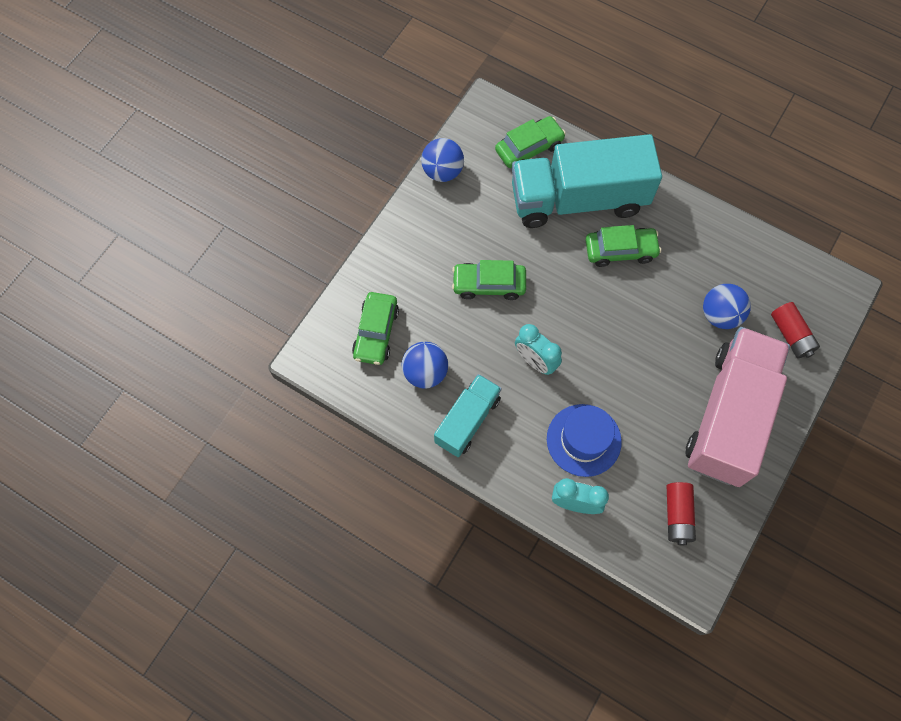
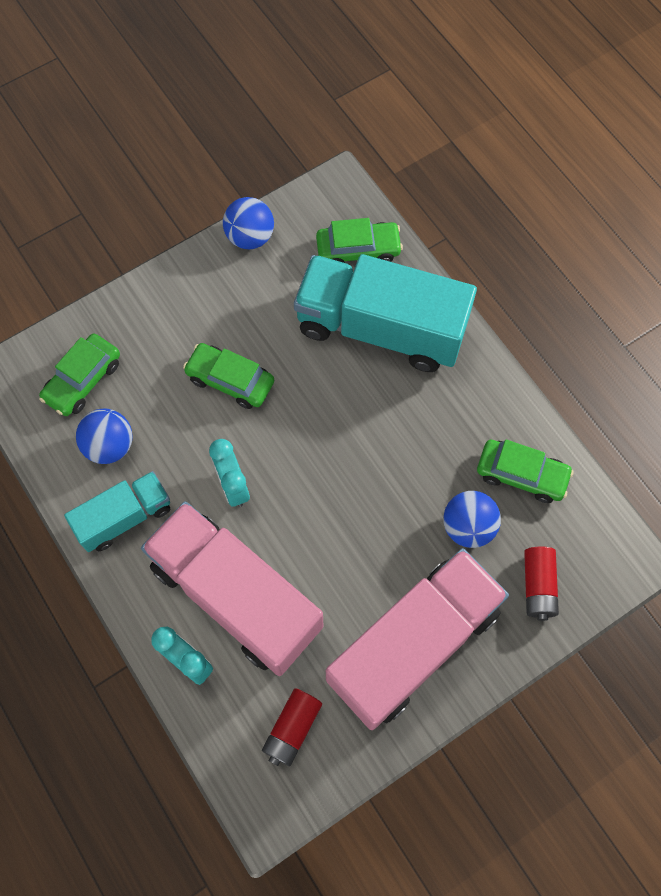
camera: 25 degrees right, 0 degrees up
(583, 440) = (236, 596): blue hat -> pink truck
(620, 250) = (395, 405): green car -> green car (521, 474)

